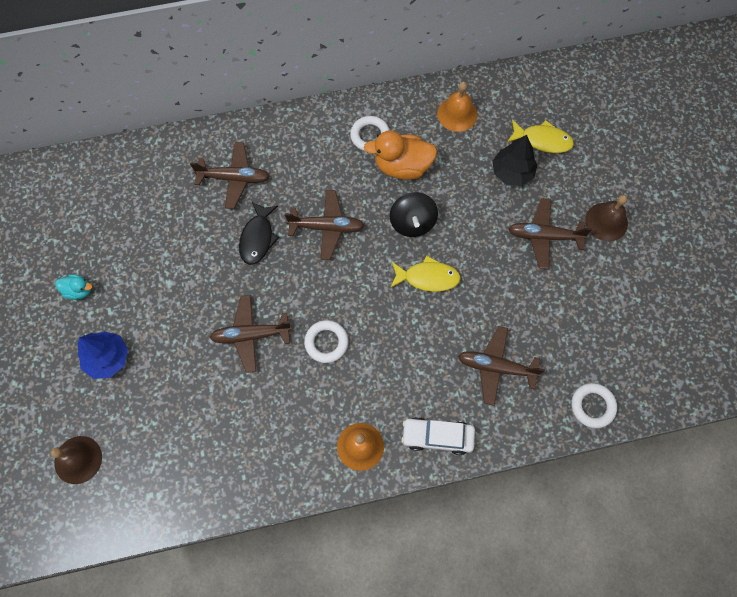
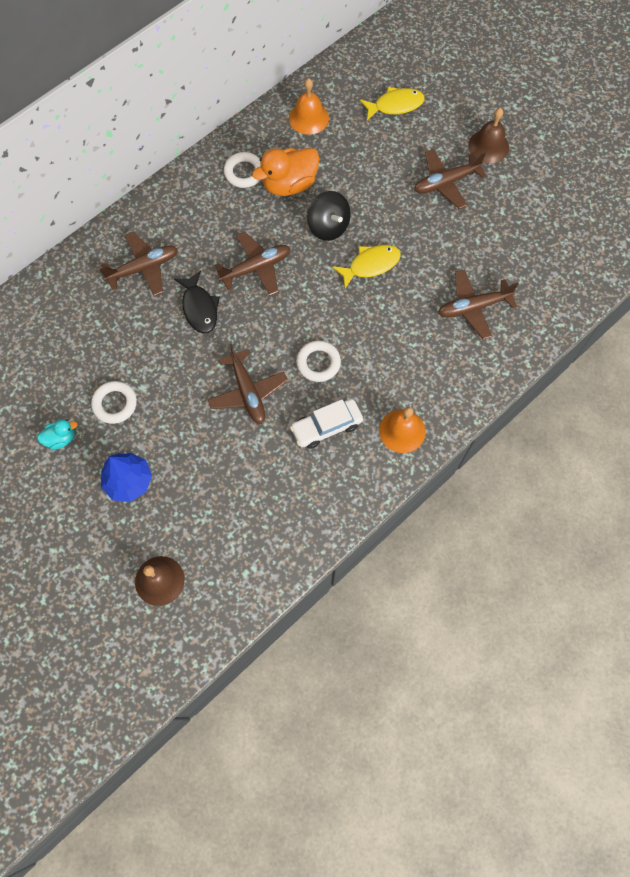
camera: 30 degrees left, 0 degrees up
(251, 335) = (247, 392): brown plane -> brown plane turned 75 degrees counterclockwise
(437, 437) = (461, 388): white car -> white car (326, 427)
(512, 172) = (386, 144): black tree -> none
(592, 406) = (568, 297): white ring -> white ring (115, 404)

